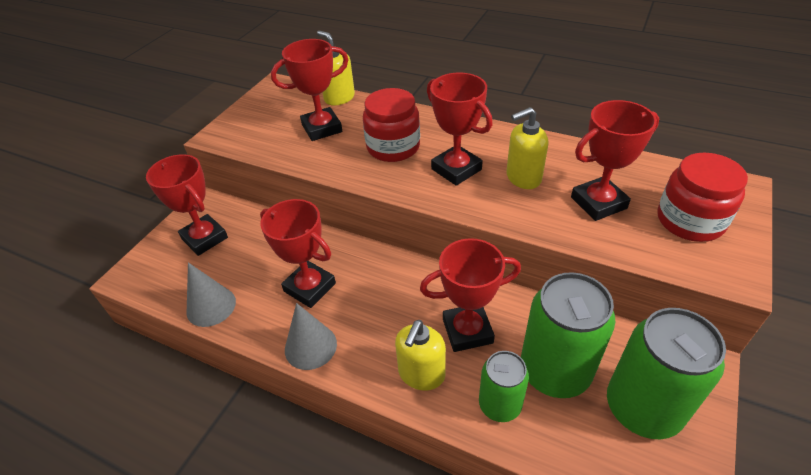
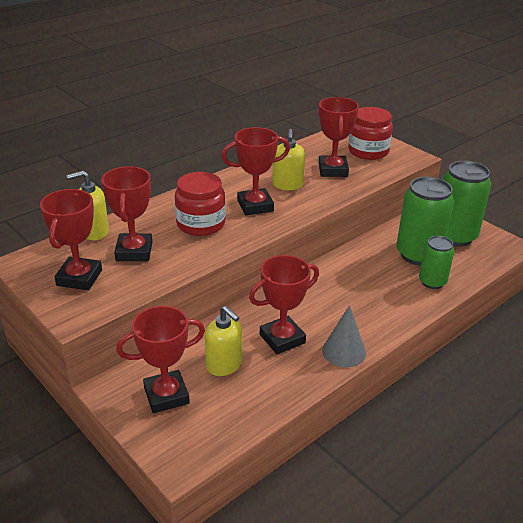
camera: 70 degrees left, 10 degrees down
(211, 306) = (264, 403): grey cone -> none
(421, 374) = (395, 305): yellow soap dispenser -> yellow soap dispenser (224, 365)
(467, 331) = (370, 276): red trophy -> red trophy (79, 278)

